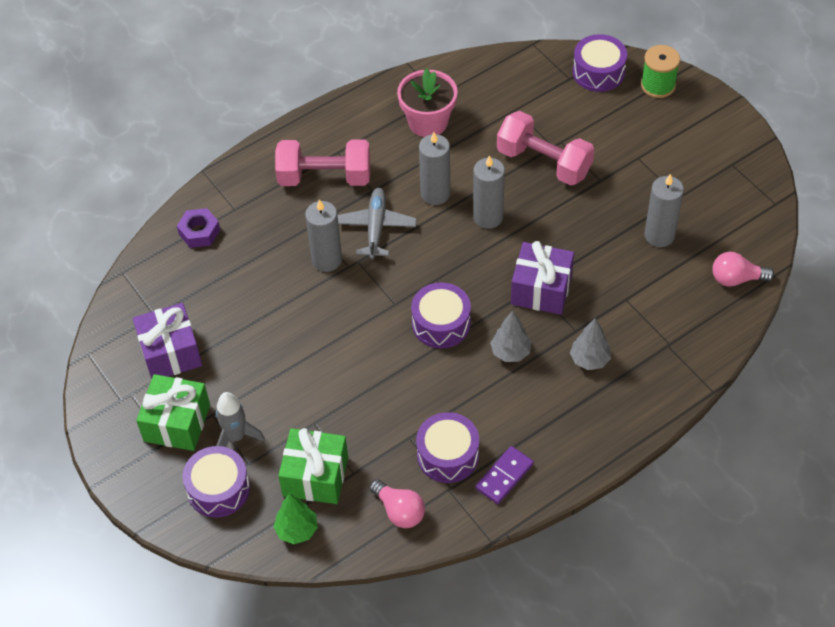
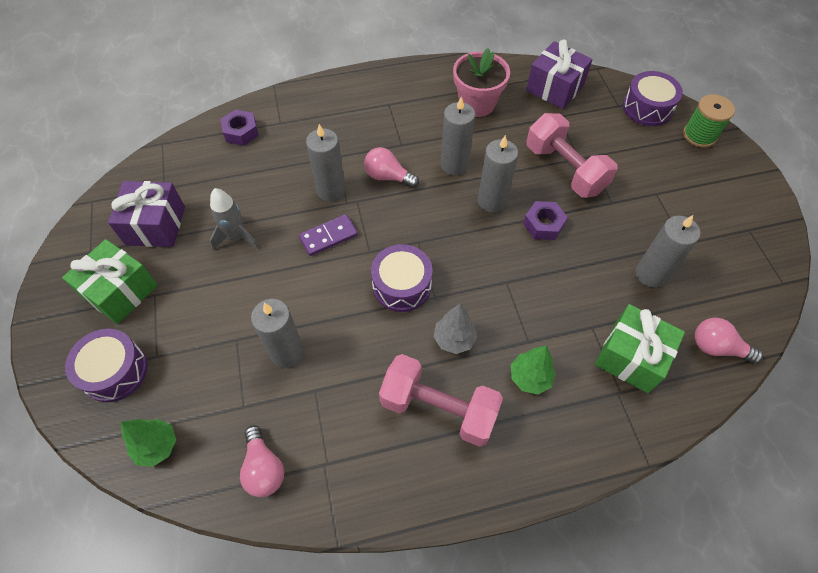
camera: 20 degrees right, 5 degrees up
(236, 437) = (161, 325): grey rocket -> grey rocket (237, 238)
(315, 476) = (207, 395): green gift -> green gift (631, 357)
(325, 177) = (367, 121): pink dumbbell -> pink dumbbell (439, 408)
(367, 417) = (287, 352): none -> grey candle
(376, 227) = (388, 177): grey plane -> pink light bulb
(448, 455) = (342, 425): purple drum -> none
(504, 476) = (386, 474): purple domino -> purple domino (328, 236)
(541, 289) = (511, 287): purple gift -> purple gift (554, 88)
(546, 223) = (543, 224): none -> purple nut
(589, 360) = (529, 378): grey tree -> green tree

